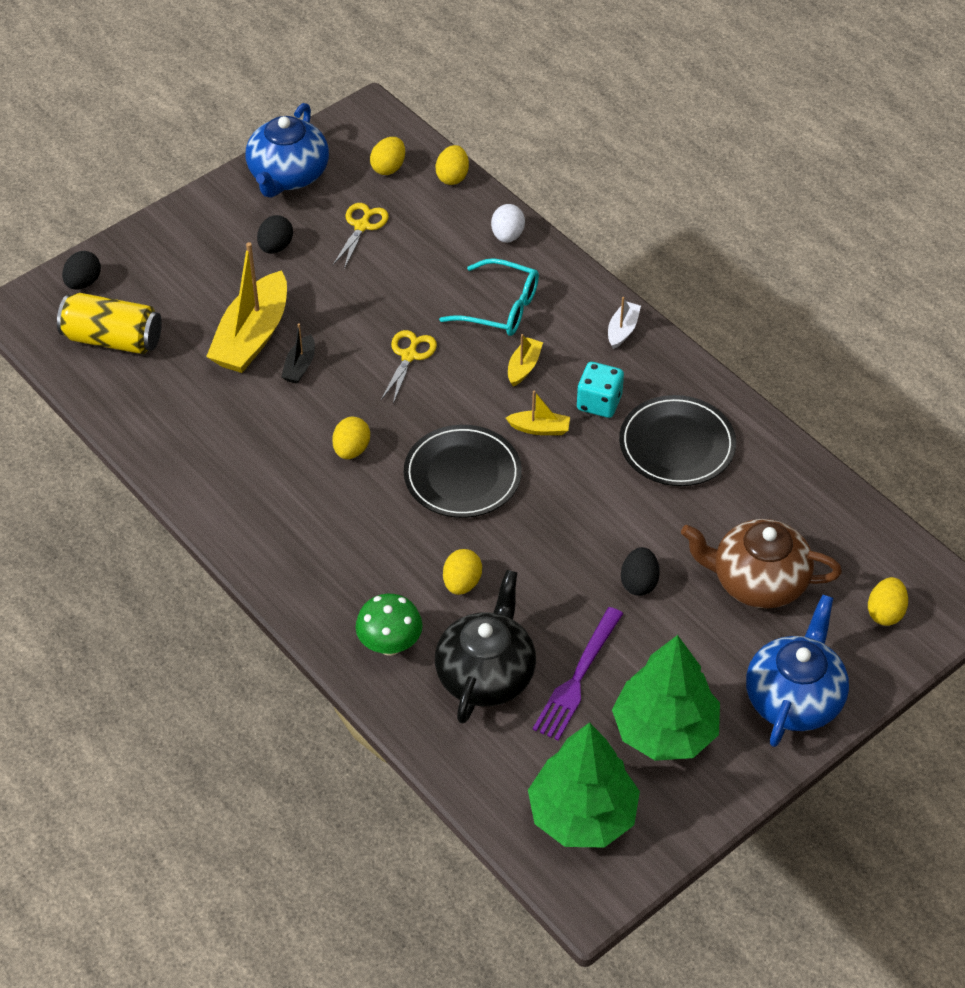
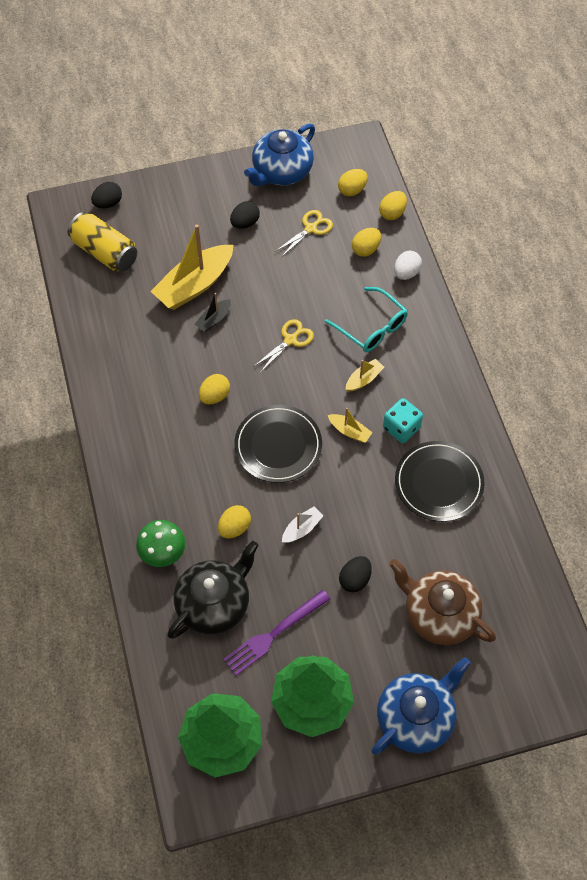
camera: 25 degrees right, 10 degrees up
(622, 330) = (448, 377): white boat -> white boat (302, 529)
(885, 612) = (518, 679): yellow egg -> yellow egg (365, 249)

